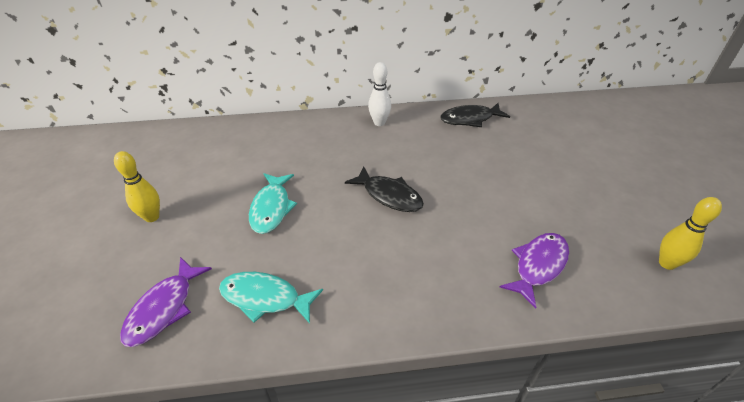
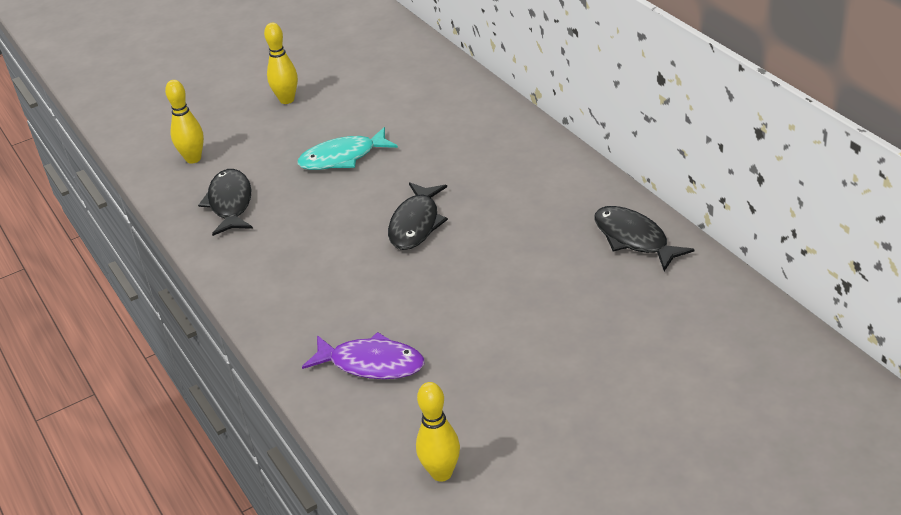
camera: 70 degrees right, 5 degrees down
(164, 308) = (193, 159): purple fish -> yellow bowling pin
(265, 298) = (230, 203): turquoise fish -> black fish
(379, 123) = (555, 168): white bowling pin -> none

